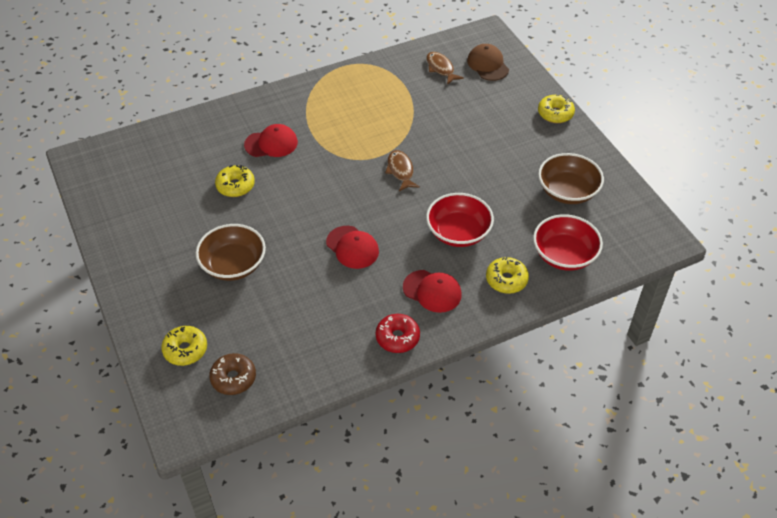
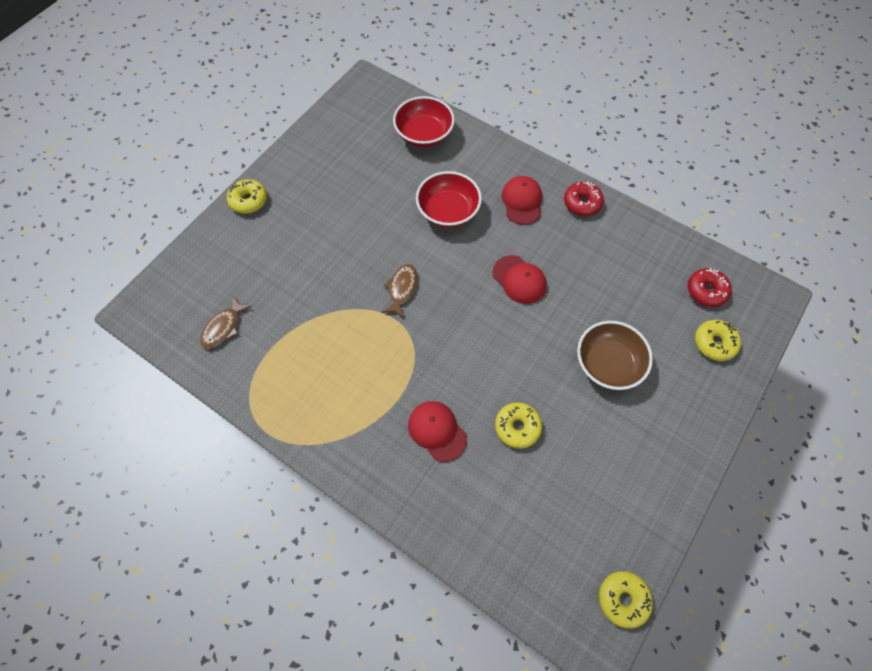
camera: 120 degrees left, 15 degrees up
(233, 378) = (706, 291): brown donut -> red donut
(352, 247) = (519, 279): red cap -> red cap turned 120 degrees clockwise
(400, 171) = (401, 289): brown fish -> brown fish turned 150 degrees clockwise
(488, 65) = (196, 286): brown cap -> none
(506, 280) = (475, 160): yellow donut -> yellow donut (623, 599)
(567, 191) = (350, 156): brown bowl -> none

